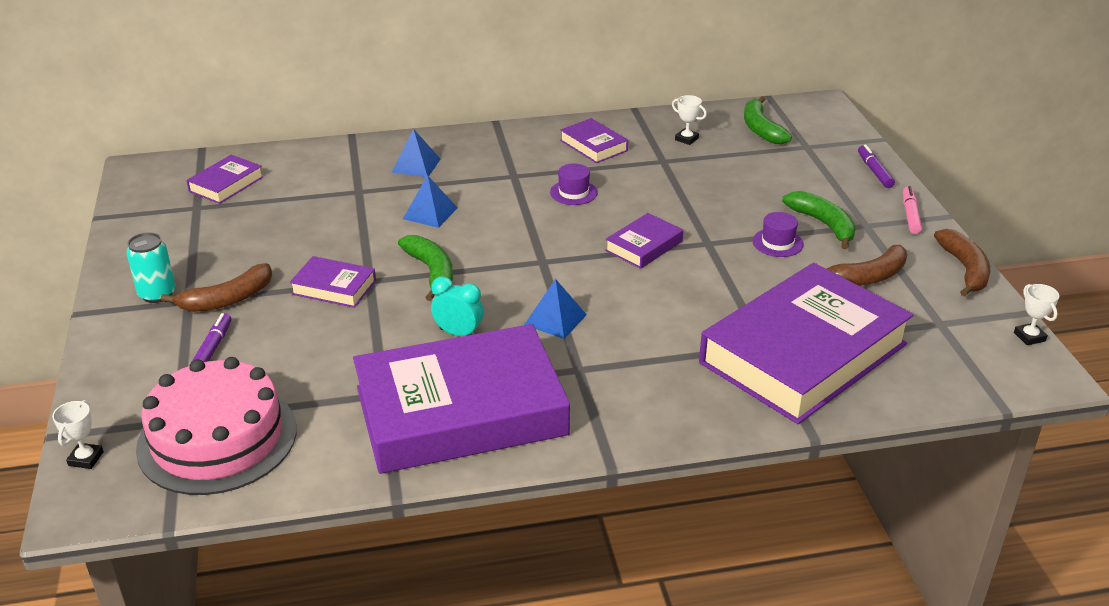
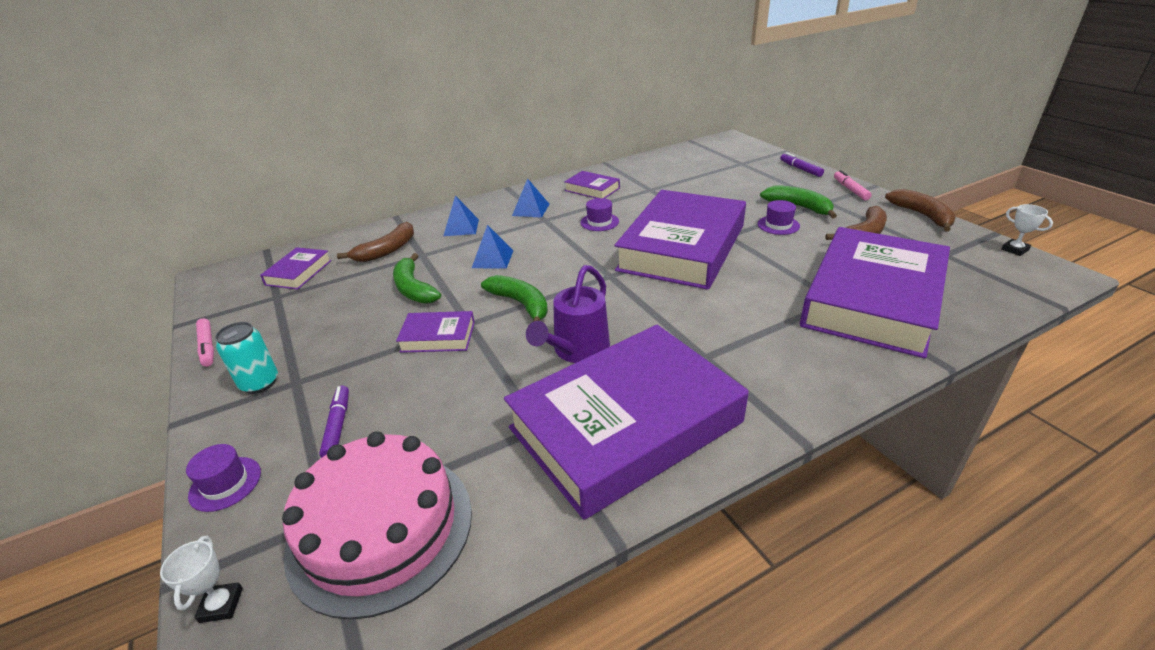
camera: 15 degrees left, 0 degrees up
(108, 374) = (225, 484): none -> purple hat
(120, 247) = (207, 347): none -> pink marker
(227, 299) = (336, 371): brown banana -> brown banana (386, 250)
(458, 333) = (577, 351): turquoise clock -> purple watering can
(555, 319) = (653, 319): blue pyramid -> blue pyramid (530, 209)
(644, 246) = (682, 247): purple book -> purple book, size x2.36
(686, 139) = (656, 173): white trophy -> none
(761, 129) = (702, 159): green banana -> green banana (414, 289)

